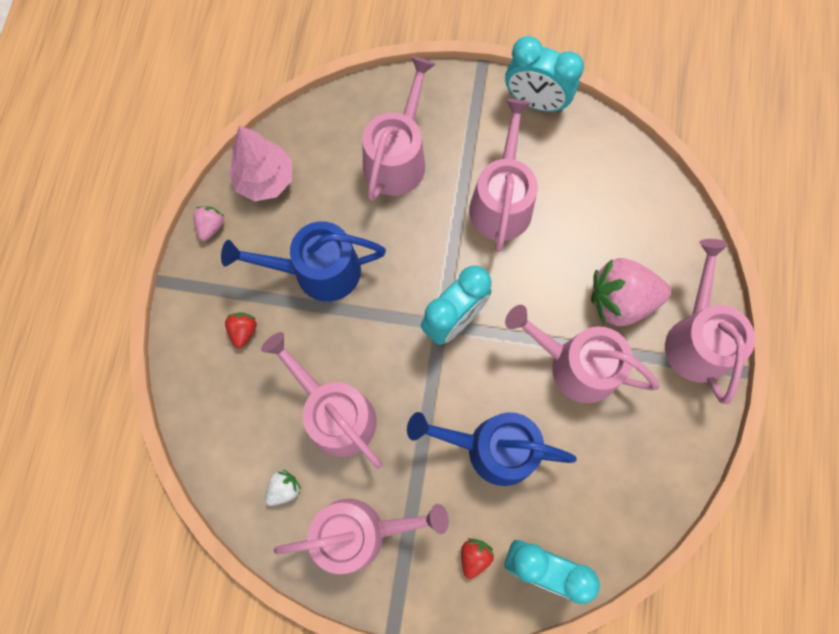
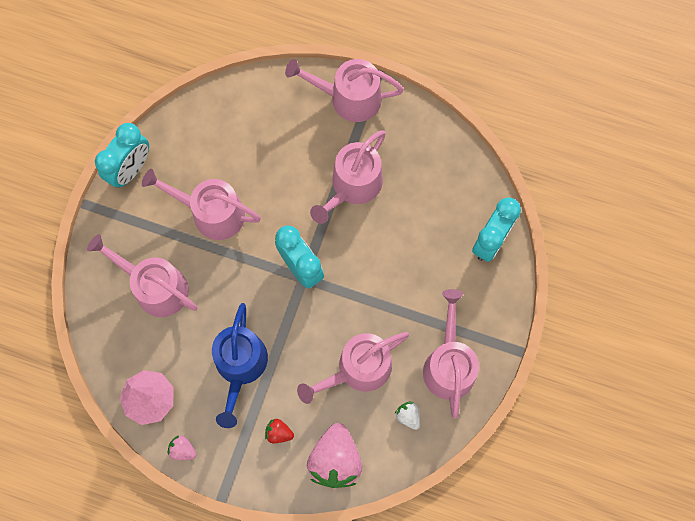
camera: 80 degrees left, 0 degrees up
(474, 556) = (477, 285): red strawberry -> none
(492, 448) = (403, 258): blue watering can -> none
(620, 300) = (309, 143): pink strawberry -> pink strawberry (335, 460)

